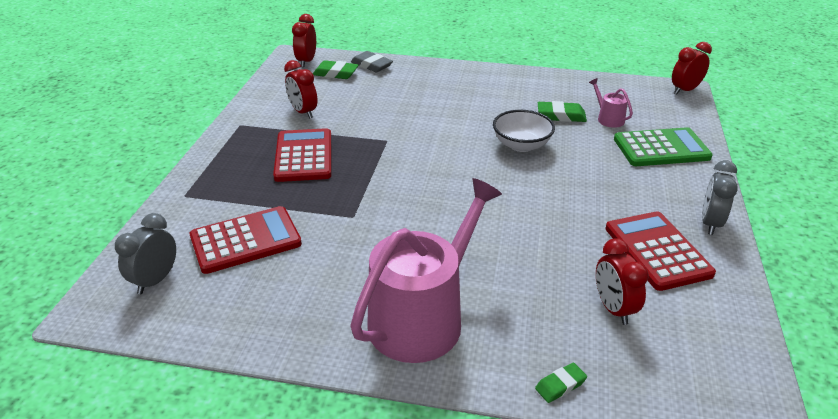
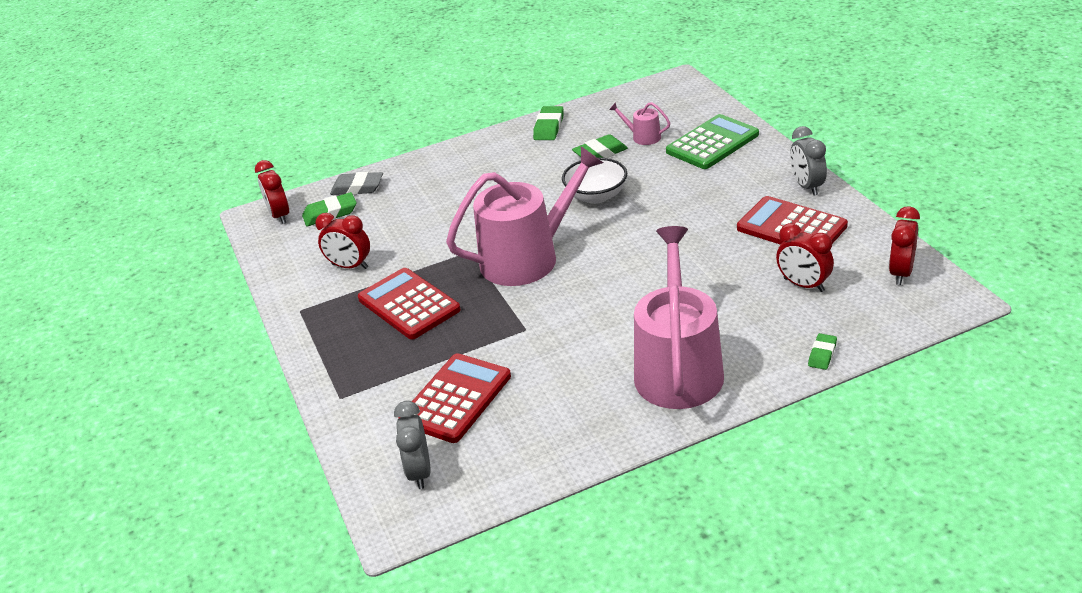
camera: 30 degrees left, 0 degrees up
(419, 165) = (528, 257): none -> pink watering can
(544, 81) = (549, 127): none -> green eraser
(685, 90) = (678, 81): red clock -> red clock (901, 273)

